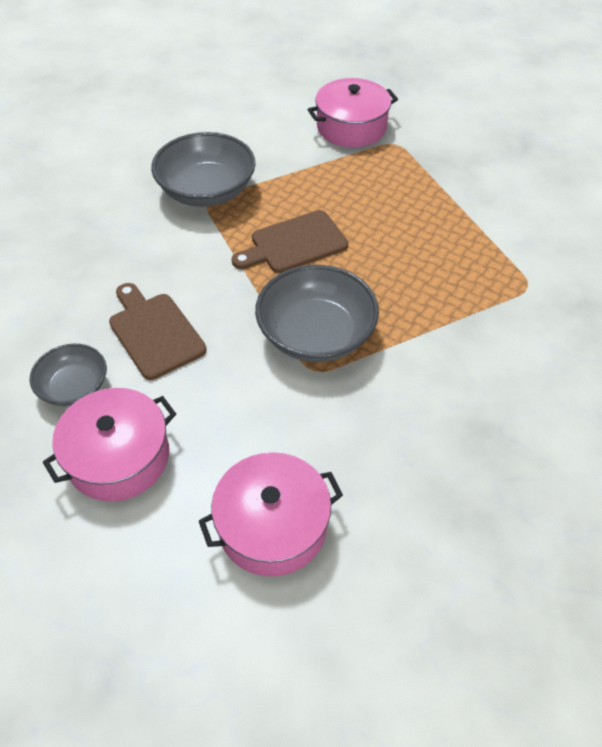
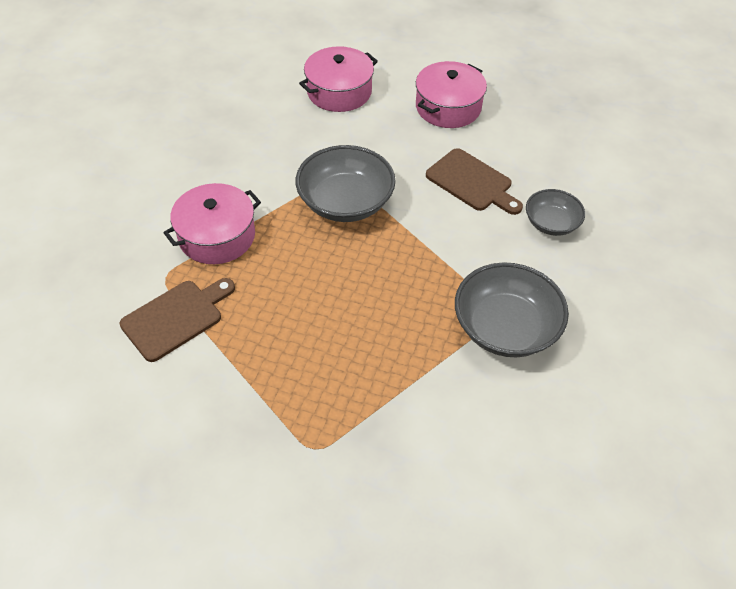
camera: 165 degrees right, 0 degrees up
(74, 387) = (504, 138): grey bowl -> grey bowl (551, 223)
(294, 244) = (391, 281): brown cutting board -> brown cutting board (176, 318)
(351, 127) = (376, 469): pink pot -> pink pot (217, 236)

